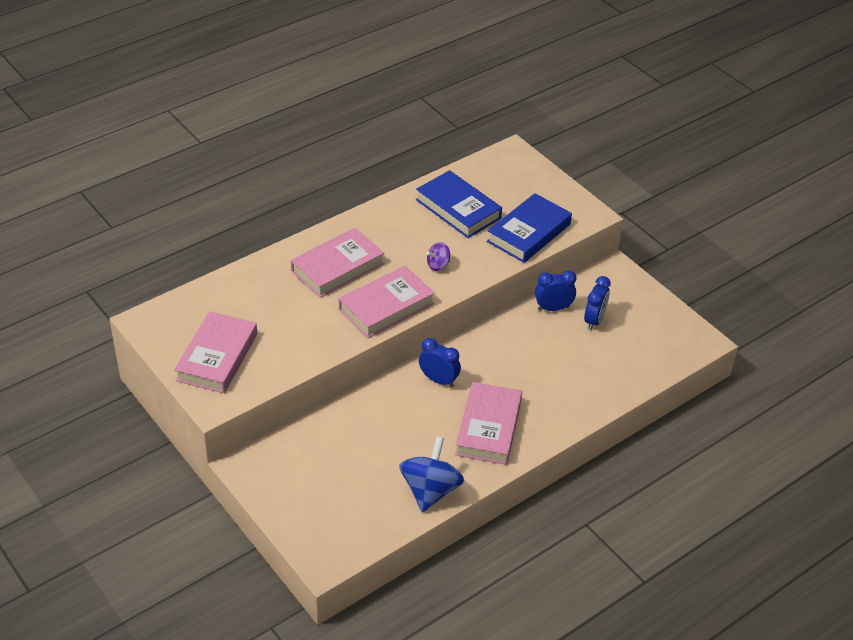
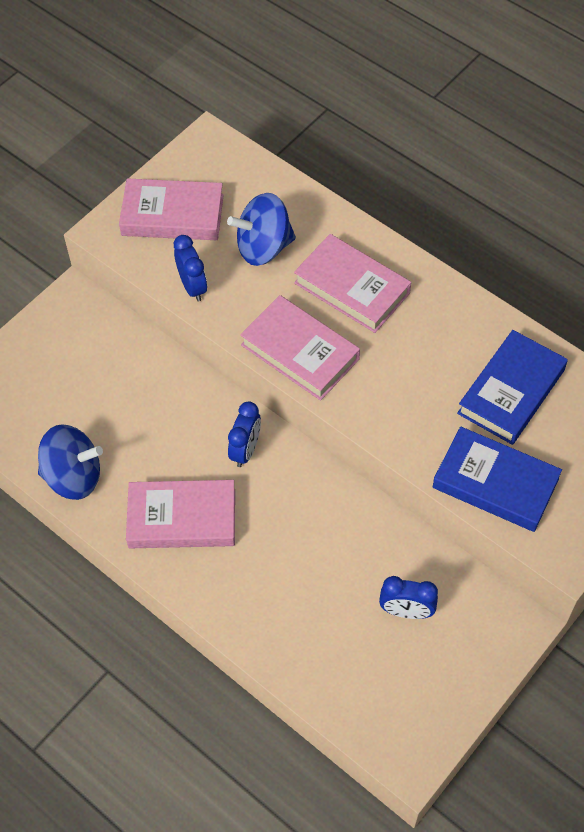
camera: 80 degrees right, 15 degrees up
(276, 308) = (263, 247): none -> blue spinning top
(438, 265) = (393, 390): purple spinning top -> none
(553, 308) = (413, 557): blue clock -> blue clock (193, 287)

